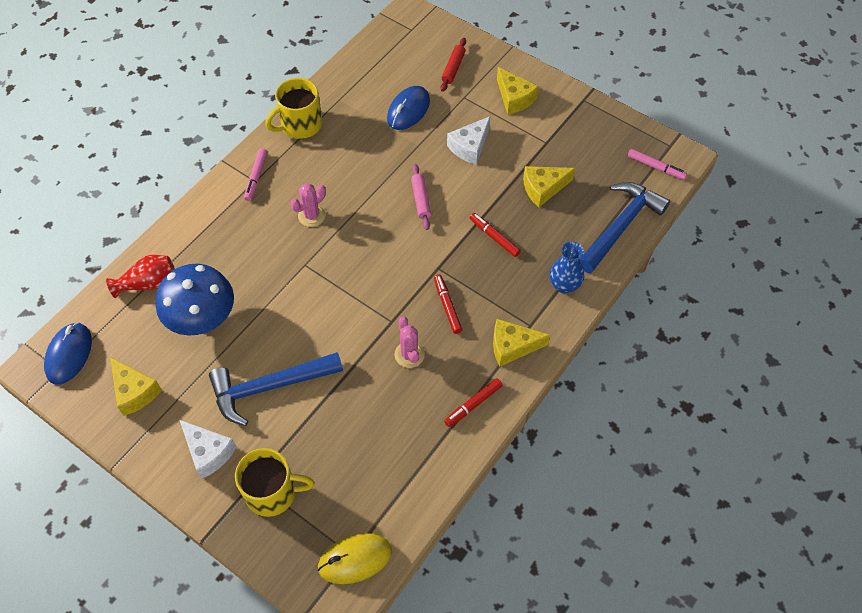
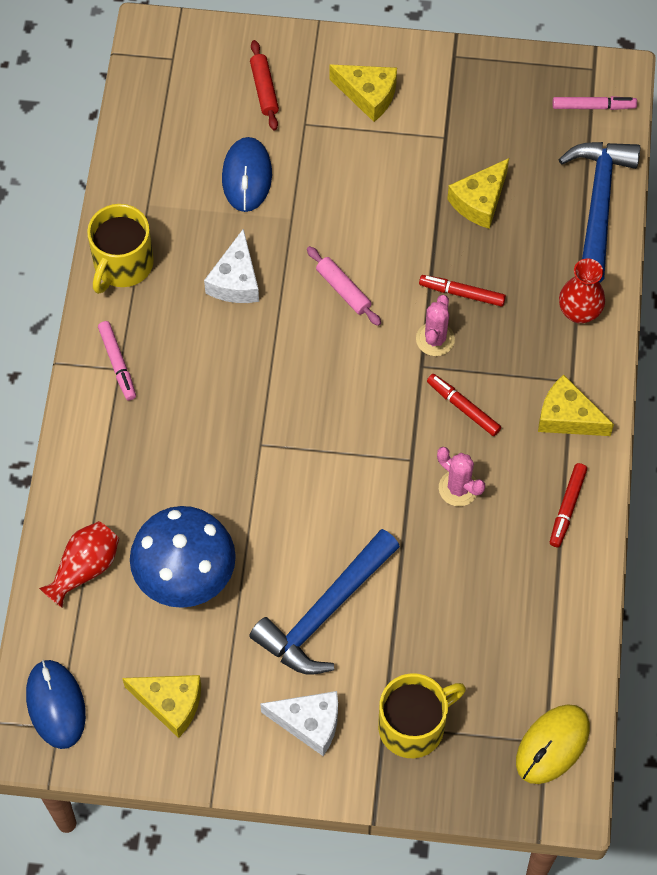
camera: 30 degrees left, 5 degrees up
(311, 215) = (224, 378): pink cactus -> pink cactus (435, 339)
(469, 147) = (356, 189): white cheese -> white cheese (235, 280)
(512, 346) = (567, 417): yellow cheese -> yellow cheese turned 60 degrees clockwise
(564, 285) = (579, 312): blue vase -> red vase

